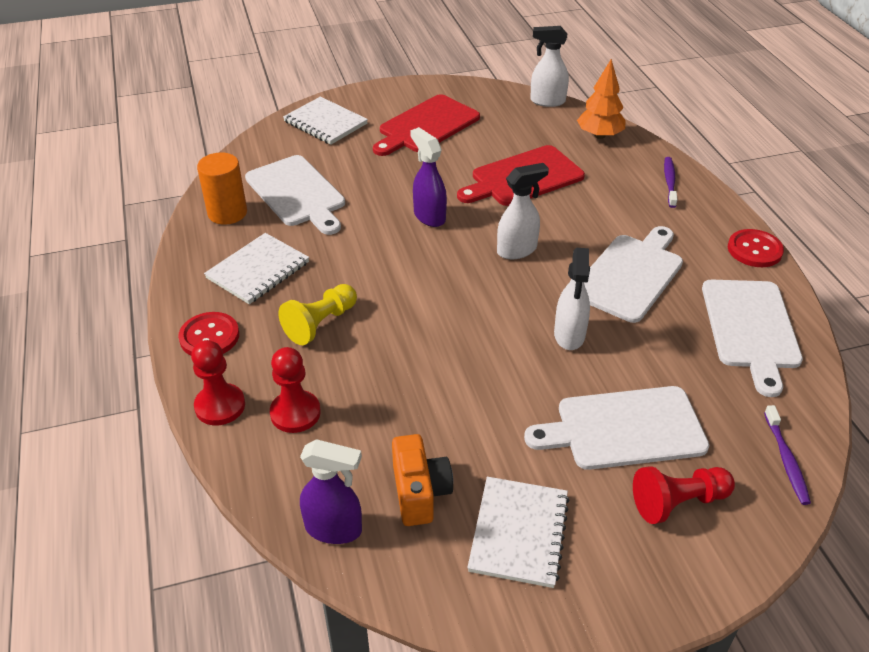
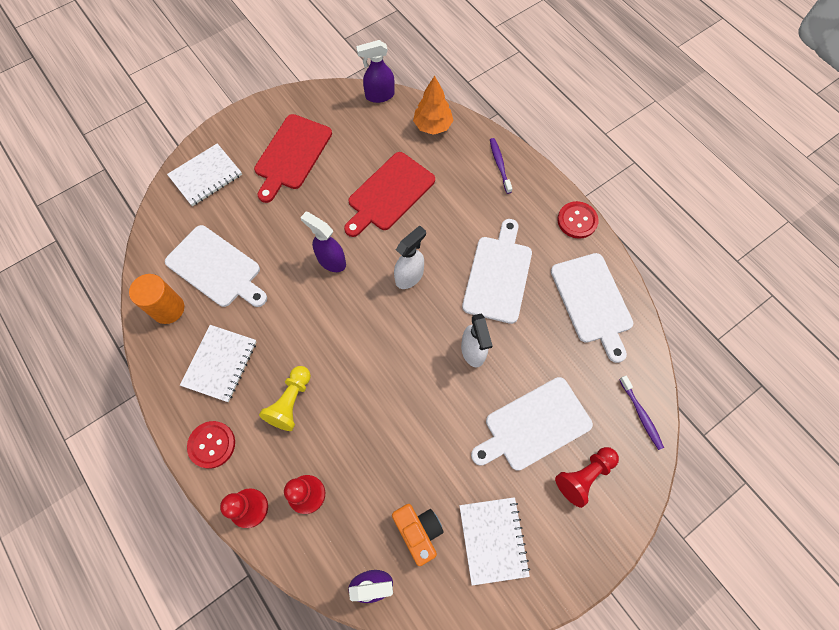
camera: 20 degrees left, 25 degrees up
(325, 123) = (206, 176): white notebook -> white notebook turned 60 degrees counterclockwise
(547, 101) = (379, 96): white spray bottle -> purple spray bottle

